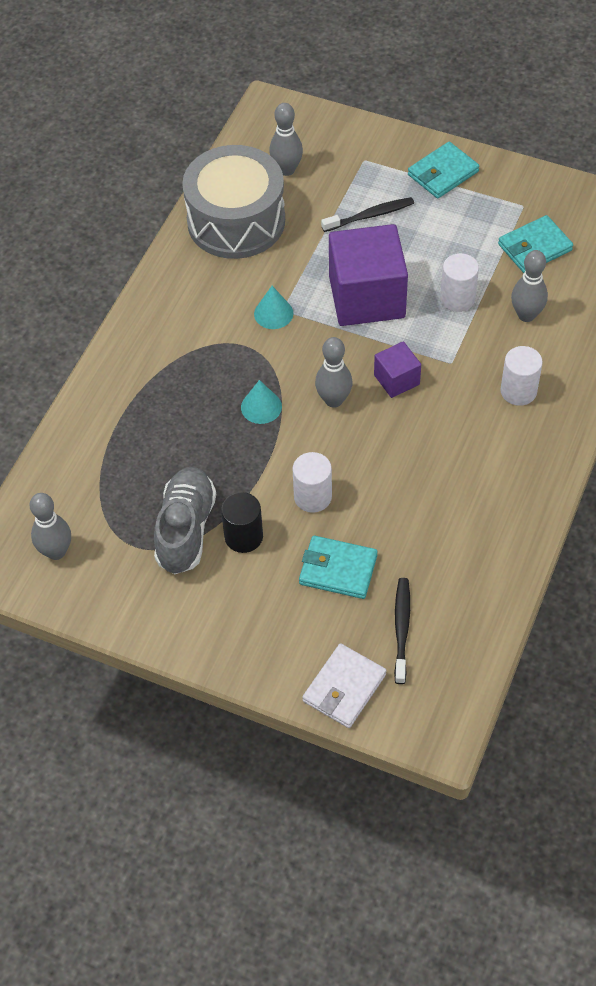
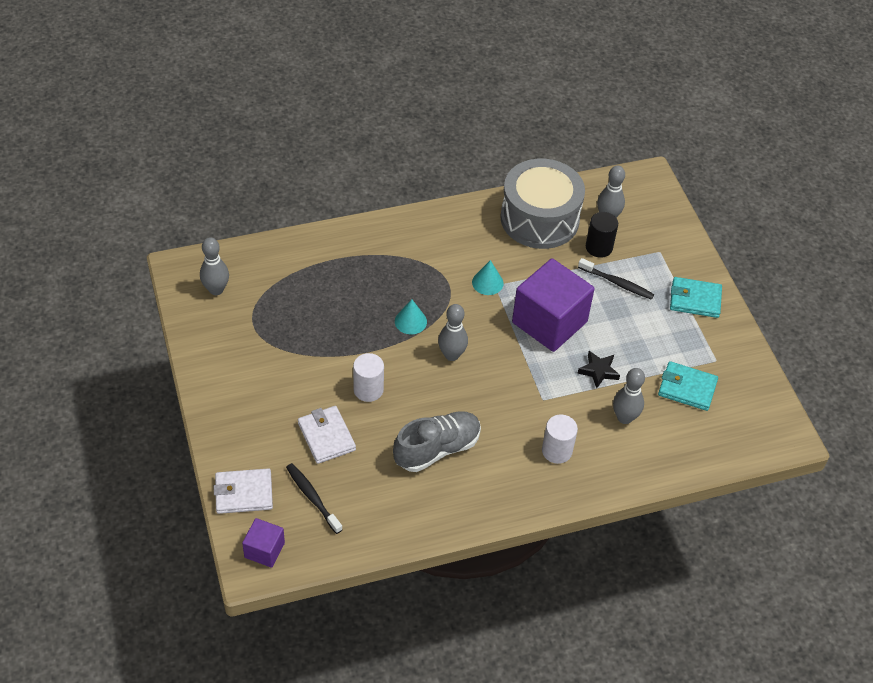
camera: 45 degrees right, 5 degrees down
(186, 529) = (287, 341): grey shoe -> grey shoe (437, 449)
(243, 536) = (307, 373): black cylinder -> black cylinder (599, 247)
(338, 570) = (326, 436): turquoise wallet -> white wallet
(396, 380) = (500, 378): purple cube -> purple cube (264, 550)
(401, 629) = (312, 497): black toothbrush -> black toothbrush turned 90 degrees counterclockwise
(457, 298) = (598, 371): white cylinder -> black star

